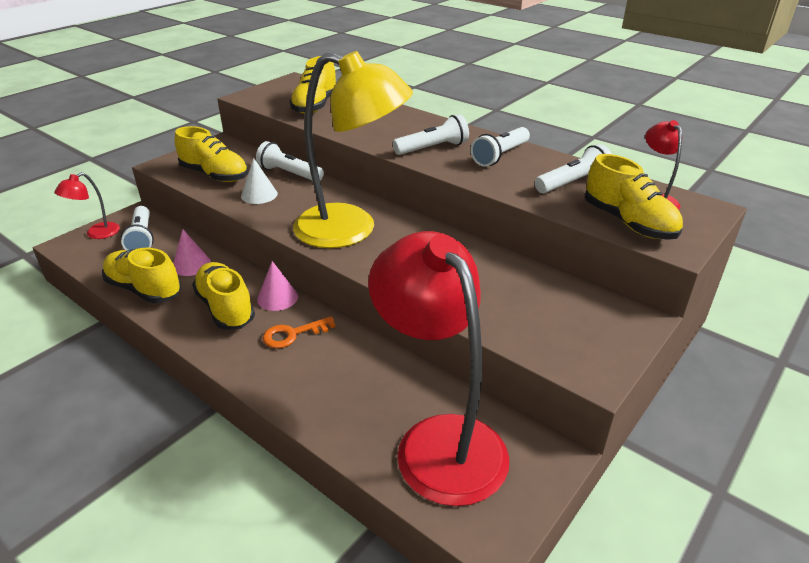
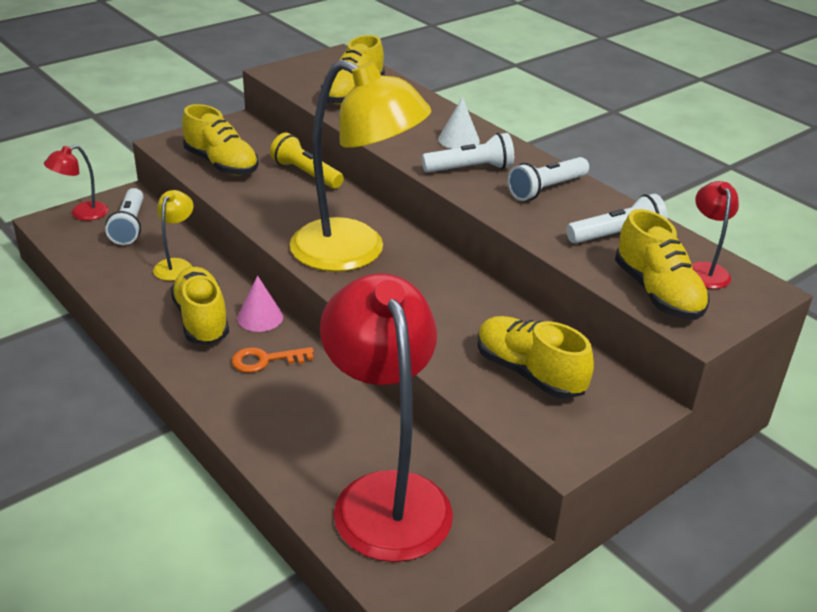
camera: 10 degrees right, 0 degrees up
(144, 289) = (120, 285): yellow shoe -> yellow shoe (529, 373)
(191, 264) = (176, 265): pink cone -> yellow lamp
(259, 195) = (264, 195): white cone -> white cone (459, 140)
(289, 174) = (306, 174): white flashlight -> yellow flashlight

